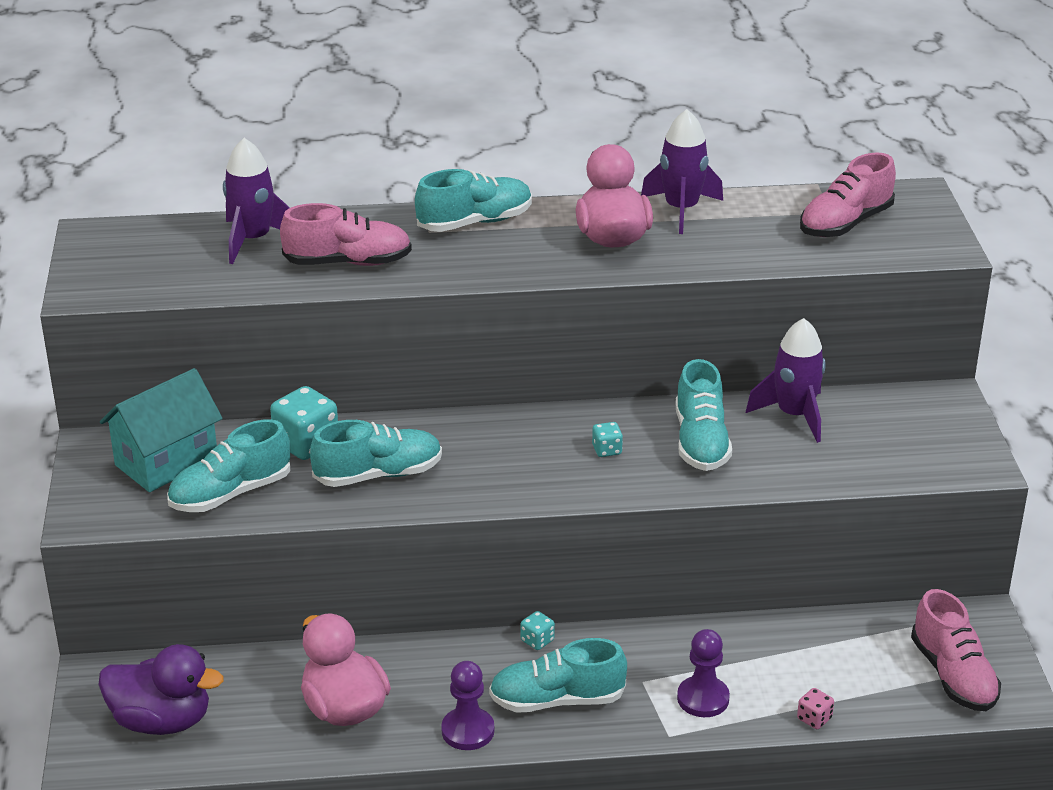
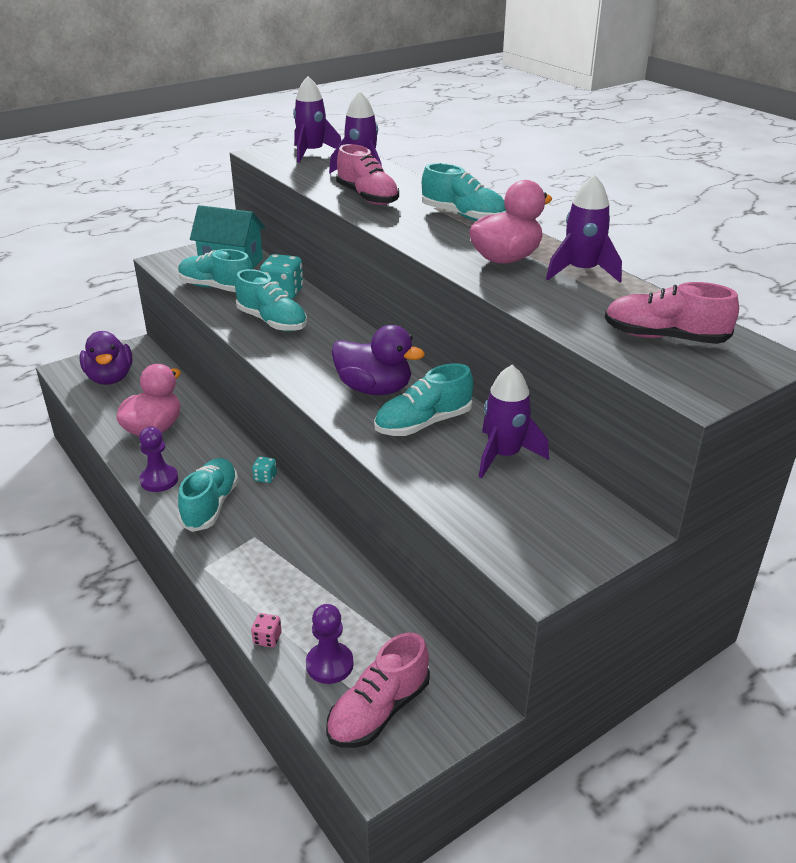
camera: 60 degrees right, 0 degrees up
(137, 254) = (312, 153): none -> purple rocket
(557, 700) = (210, 505): turquoise shoe -> turquoise shoe turned 45 degrees clockwise
(607, 450) = (374, 389): turquoise dice -> purple duck
(703, 698) = (254, 571): purple pawn -> purple pawn (329, 664)

